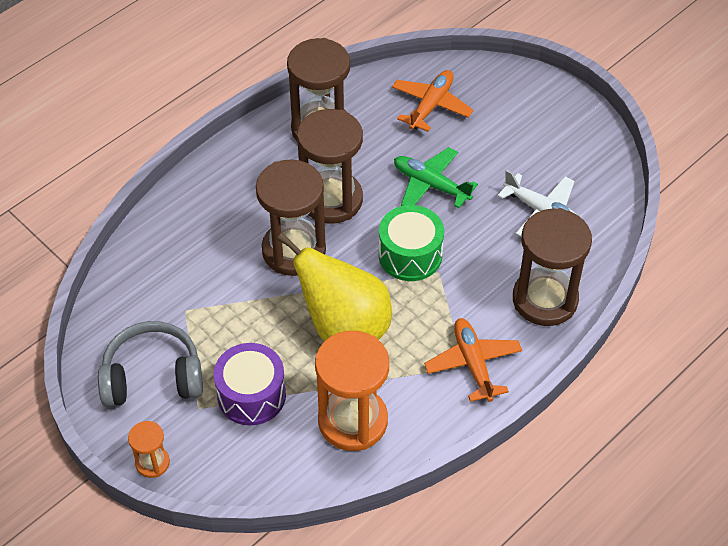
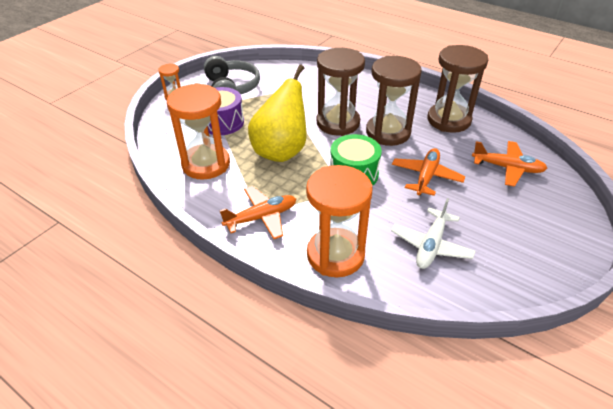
camera: 80 degrees right, 10 degrees down
(431, 185) = (426, 177): green plane -> orange plane
(545, 299) = (335, 255): brown hourglass -> orange hourglass

